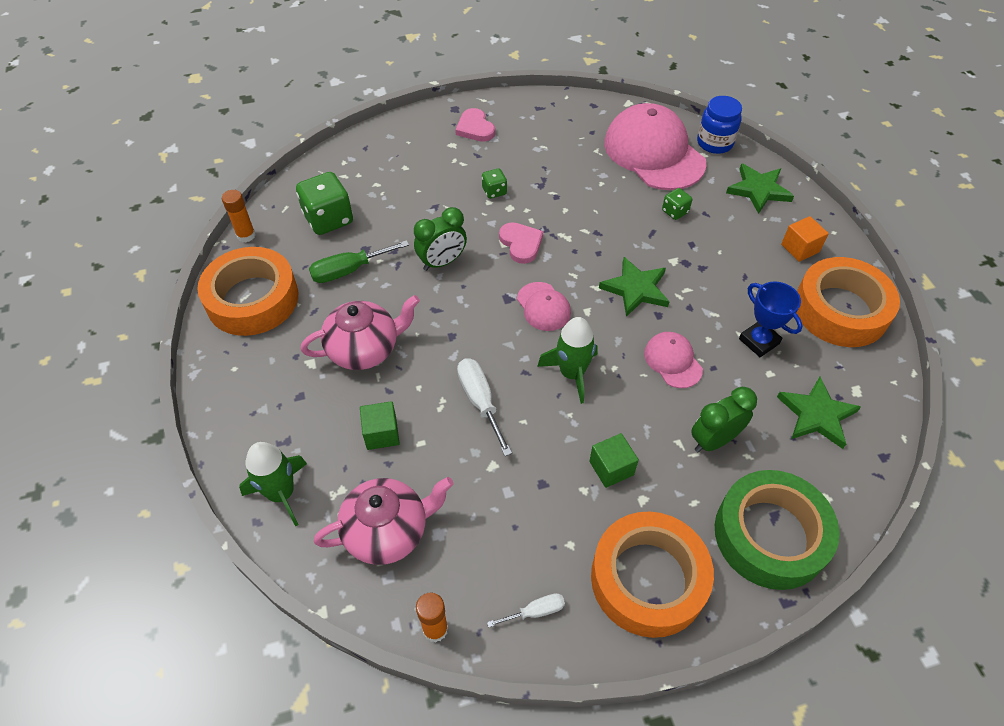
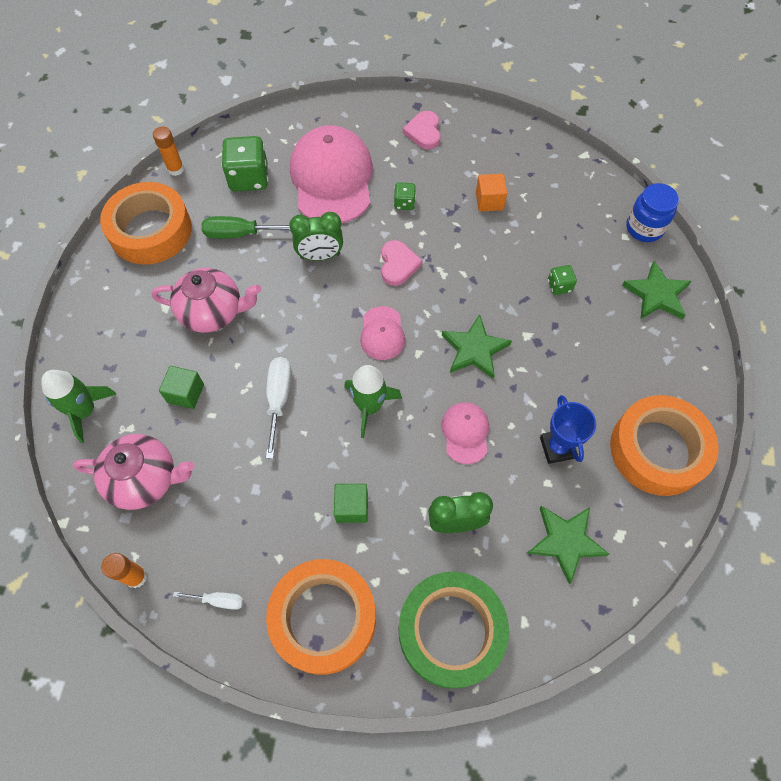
camera: 25 degrees right, 10 degrees up
(654, 153) = (577, 217): pink cap -> pink cap (332, 179)
(800, 248) = (659, 371): orange cube -> orange cube (489, 201)

